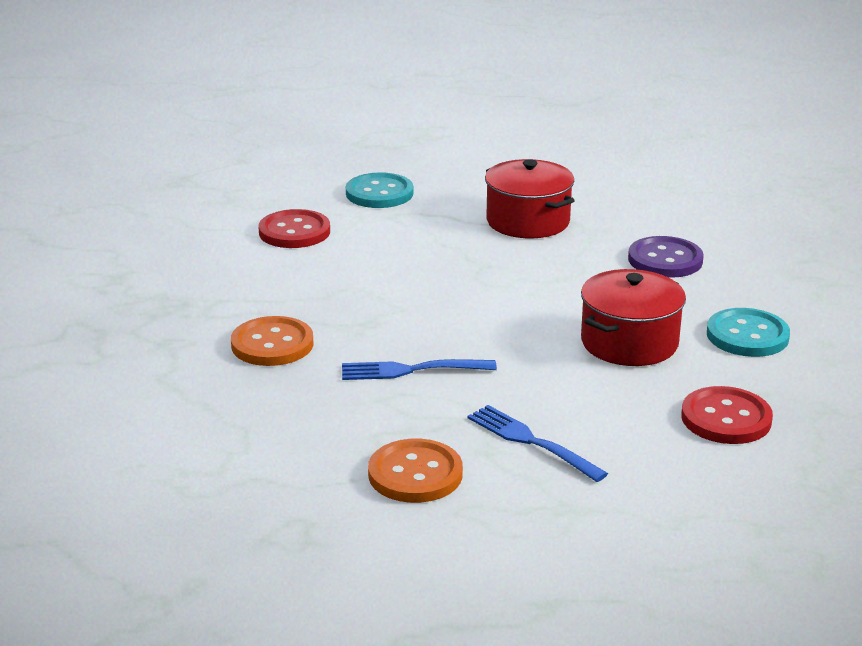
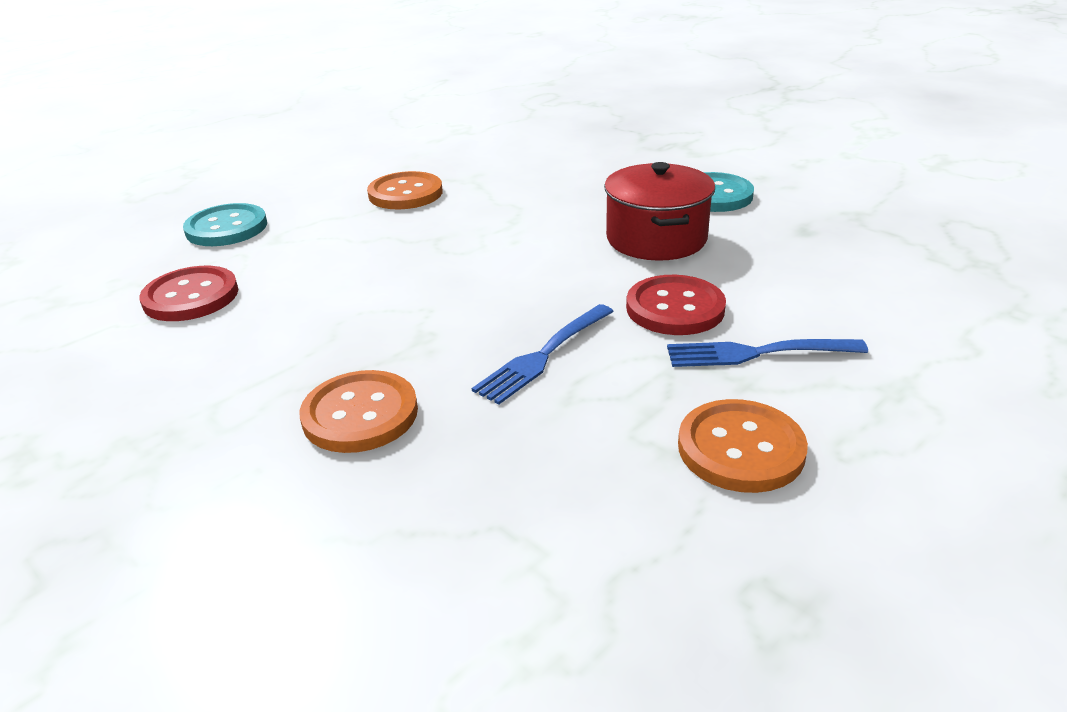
camera: 45 degrees left, 5 degrees up
(528, 221) = (405, 193): red pot -> orange button
(665, 260) = (559, 175): purple button -> none
(726, 418) = (824, 254): red button -> red button (675, 308)

